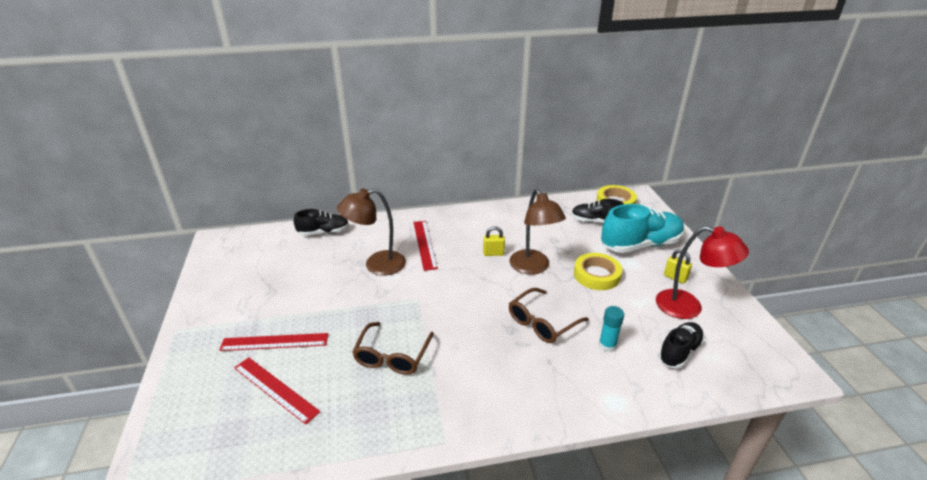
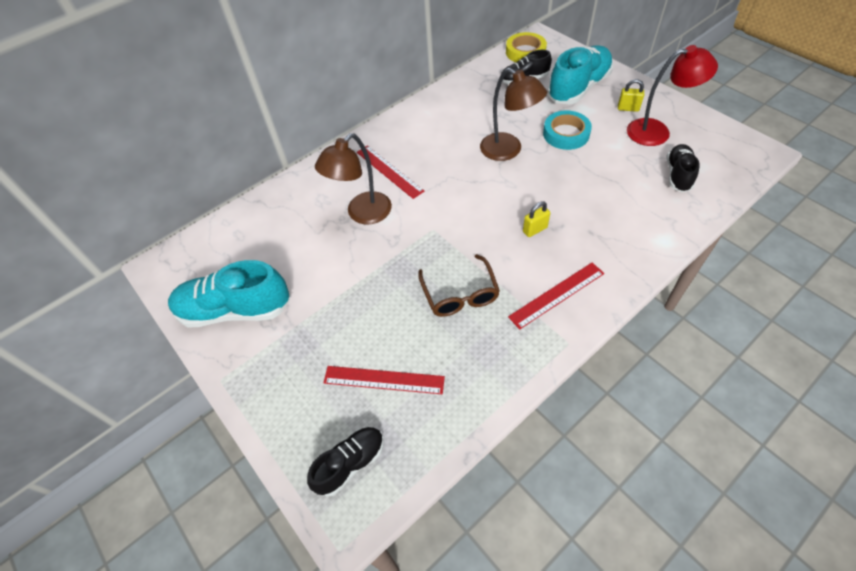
camera: 25 degrees left, 20 degrees up
(231, 289) = (235, 310): none -> turquoise shoe
(274, 342) = (337, 338): red ruler -> red ruler (556, 295)
(323, 232) = (273, 204): black shoe -> black shoe (350, 463)
(493, 253) = (461, 152): yellow padlock -> yellow padlock (535, 230)
(542, 323) = (558, 200): brown glasses -> none
(596, 275) = (566, 134): yellow tape -> turquoise tape
(607, 345) = (623, 195): turquoise glue stick -> none

